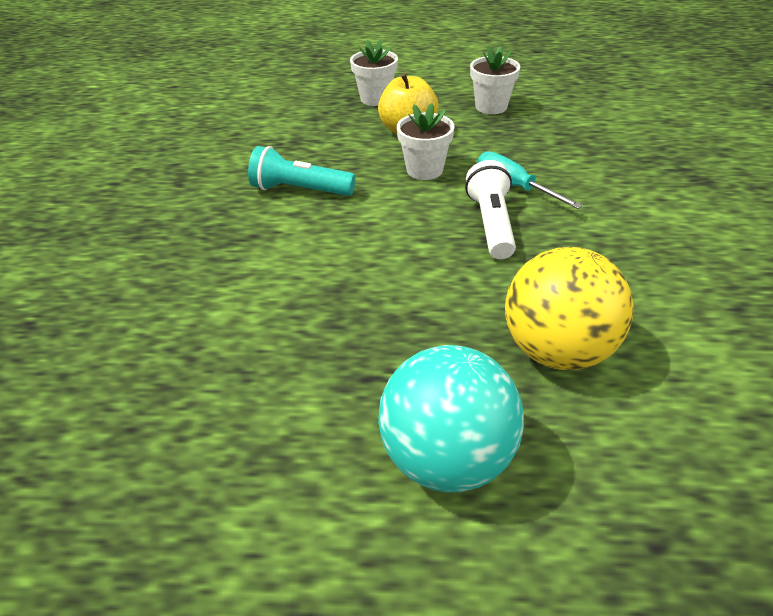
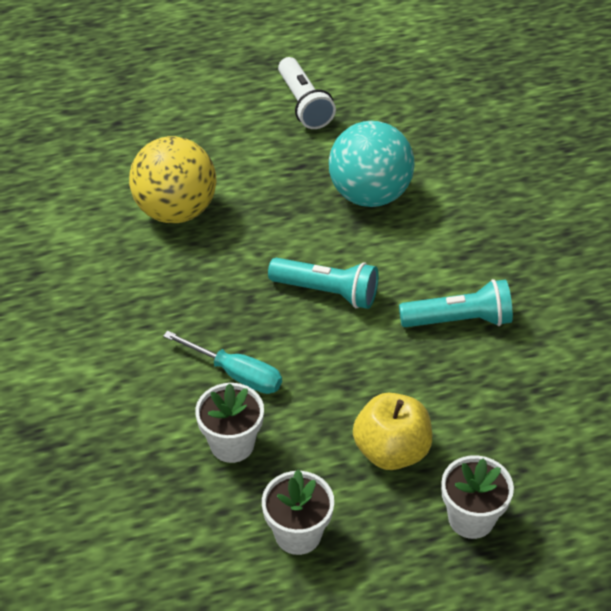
camera: 160 degrees right, 5 degrees up
(405, 230) = (327, 292): none -> turquoise flashlight
(424, 170) = (341, 380): white flower pot -> white flower pot (232, 444)
(447, 457) = (235, 136): turquoise ball -> turquoise ball (369, 195)
(491, 224) = (249, 317): white flashlight -> white flashlight (304, 104)

